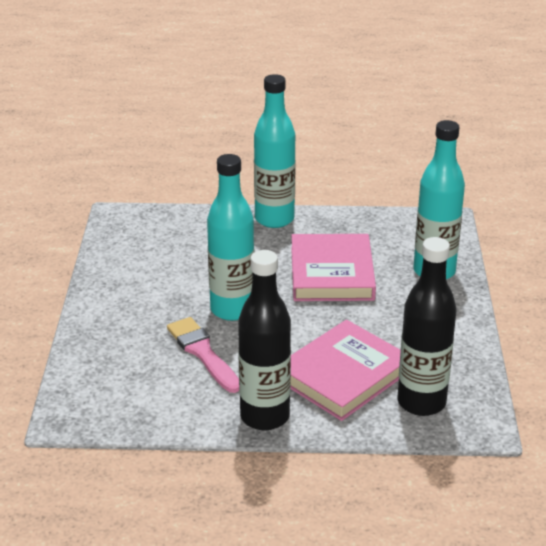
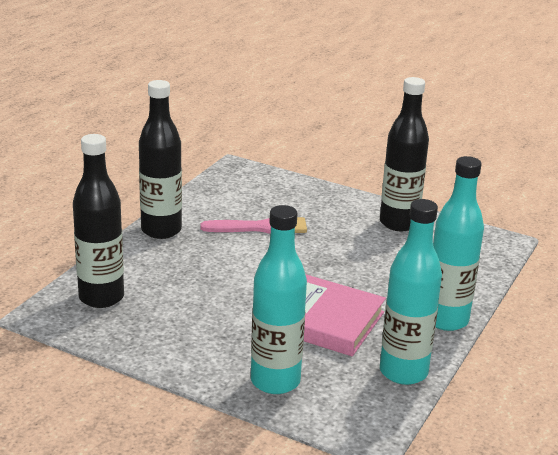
camera: 115 degrees right, 5 degrees down
(124, 274) = (398, 223): none -> black bottle
(232, 309) = (306, 255): turquoise bottle -> turquoise bottle (403, 372)
(343, 375) = (172, 275): pink book -> none

